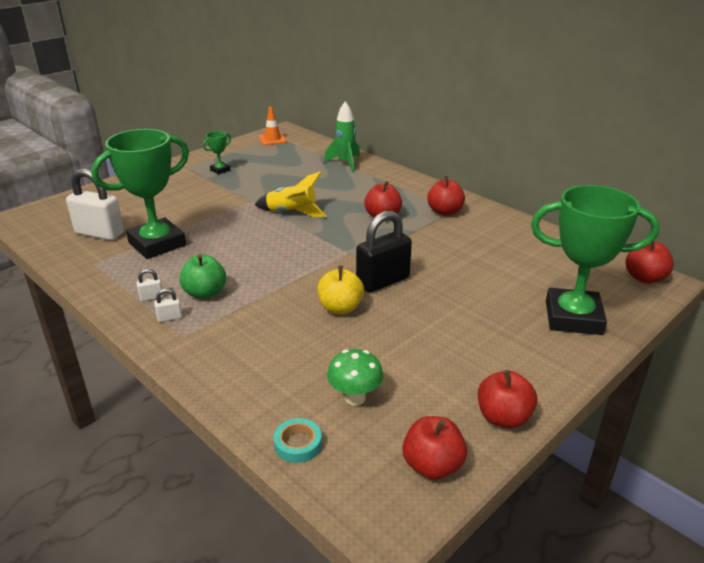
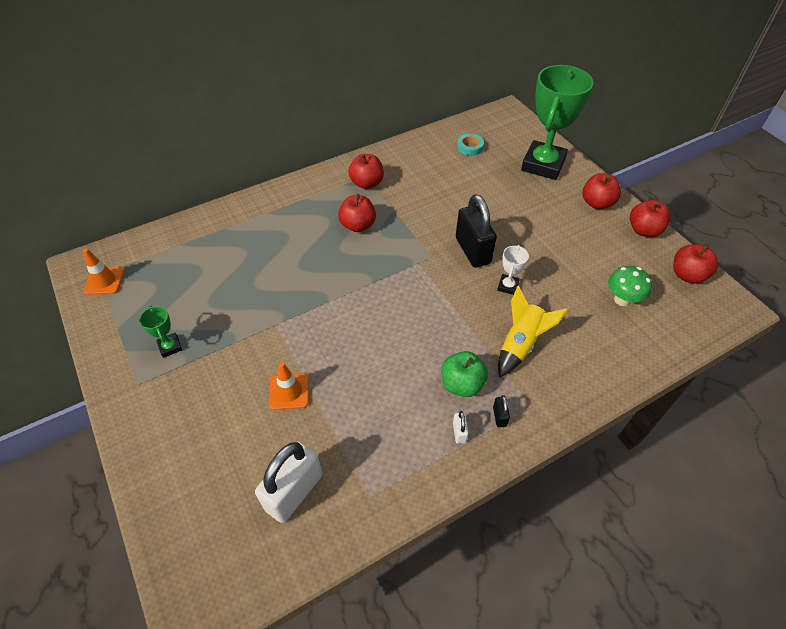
camera: 75 degrees left, 20 degrees up
(157, 244) = (345, 425): green trophy -> none
(170, 317) = (499, 416): white padlock -> black padlock
(187, 217) = (289, 391): none -> orange traffic cone
(292, 213) = (321, 292): yellow rocket -> yellow rocket (520, 344)
(298, 444) = (670, 341): turquoise tape -> turquoise tape (470, 147)
(340, 308) = (507, 286): yellow apple -> white trophy
(345, 163) = (221, 227): green rocket -> none
(644, 278) = (502, 116): red apple -> red apple (597, 203)

